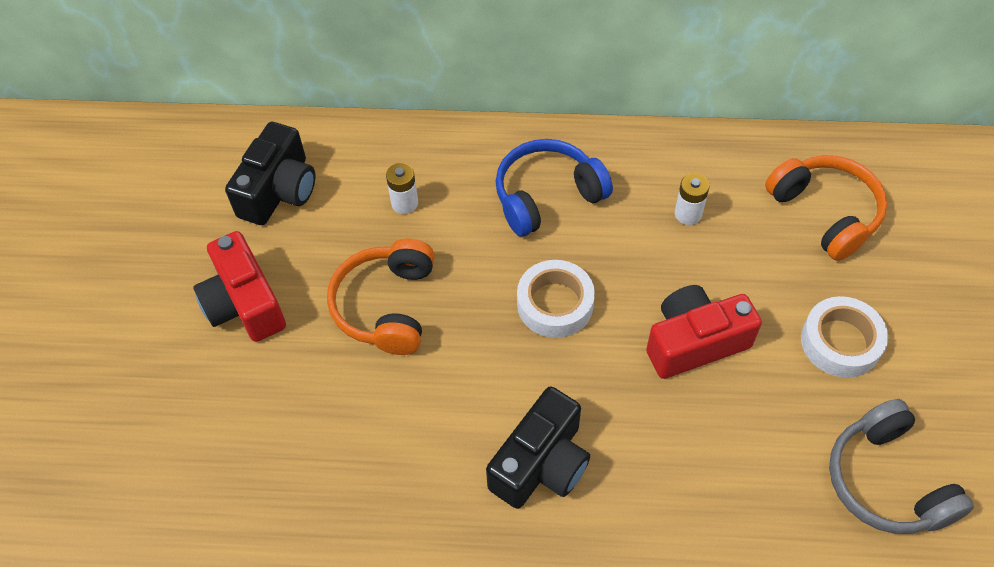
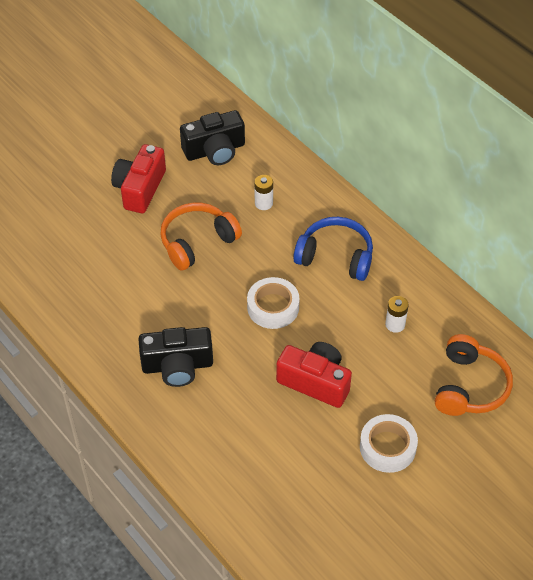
camera: 45 degrees right, 5 degrees down
(886, 481) = (321, 521): grey headphones -> none

